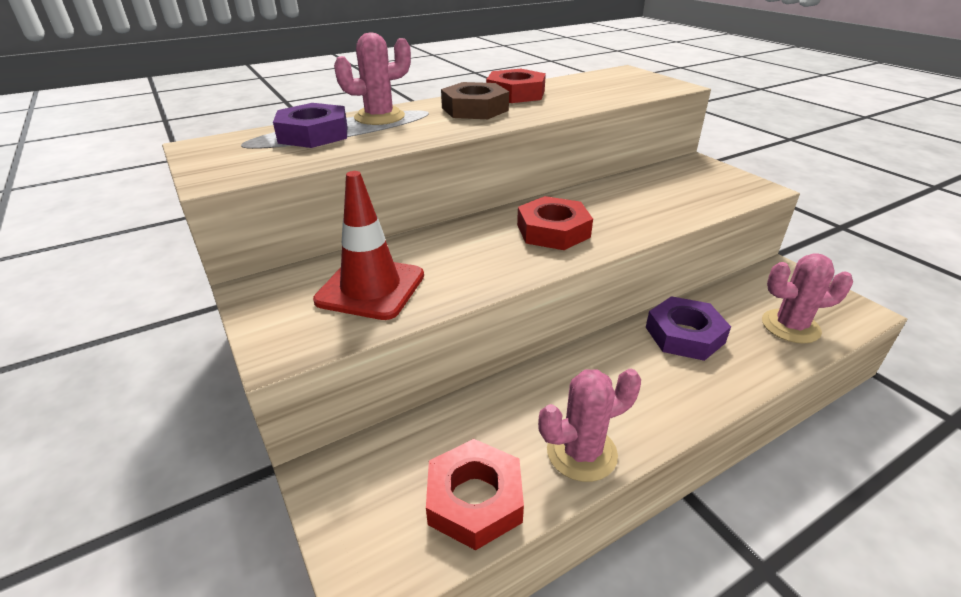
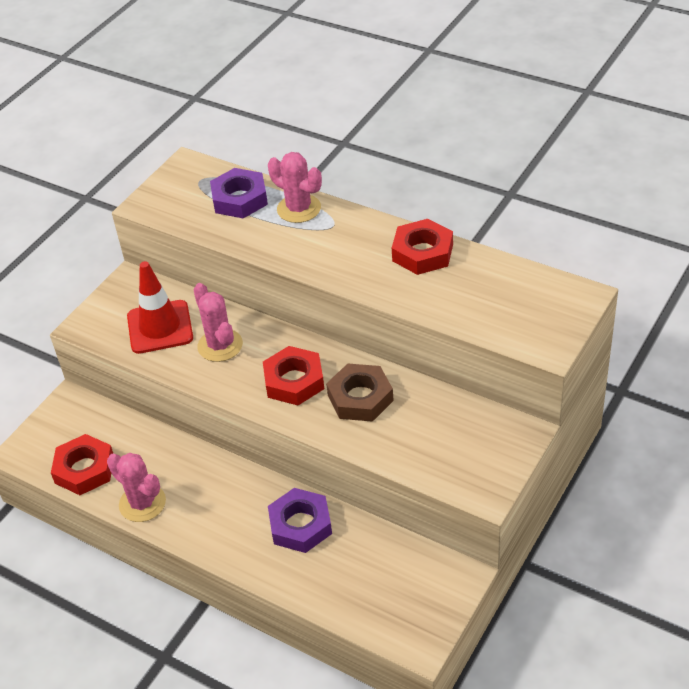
camera: 65 degrees right, 10 degrees up
(475, 109) = (358, 248): brown nut -> brown nut (360, 398)
(790, 326) = (358, 592): pink cactus -> pink cactus (220, 345)

